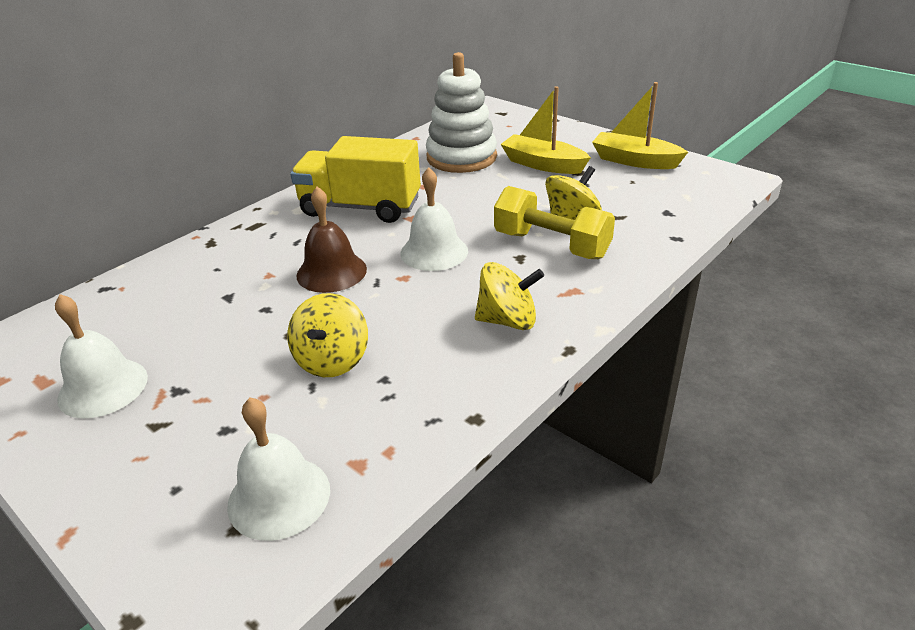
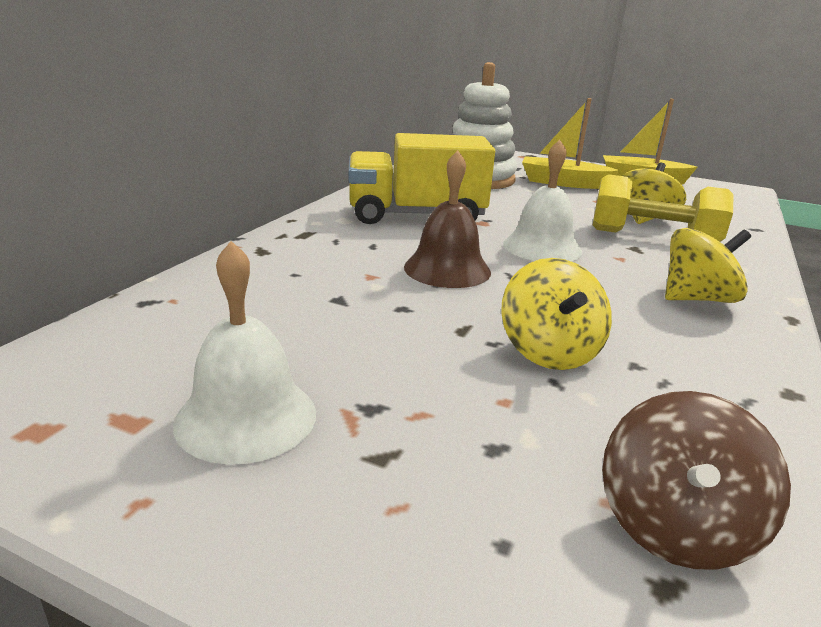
camera: 20 degrees left, 10 degrees down
(279, 497) = (675, 526): white bell -> brown spinning top

